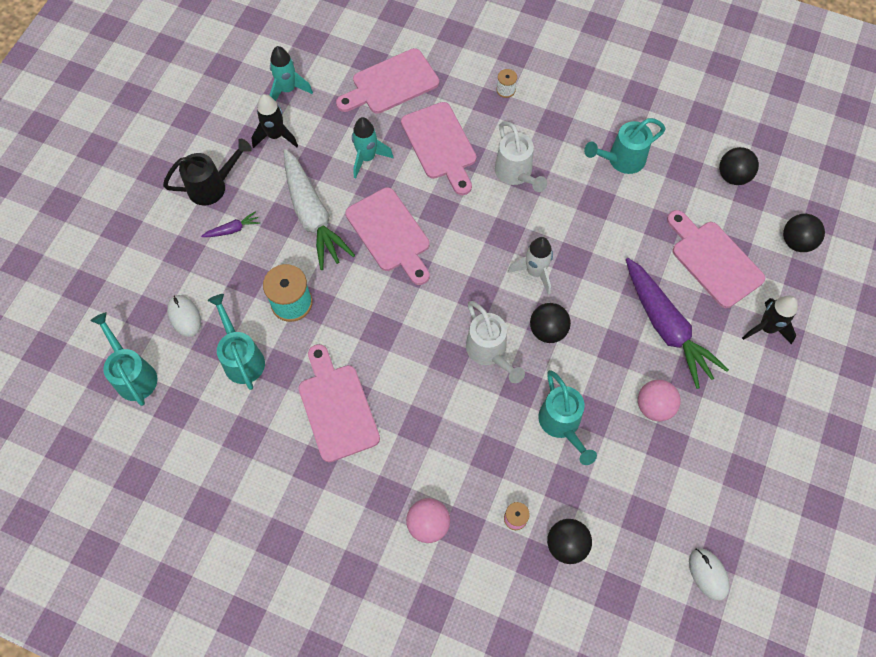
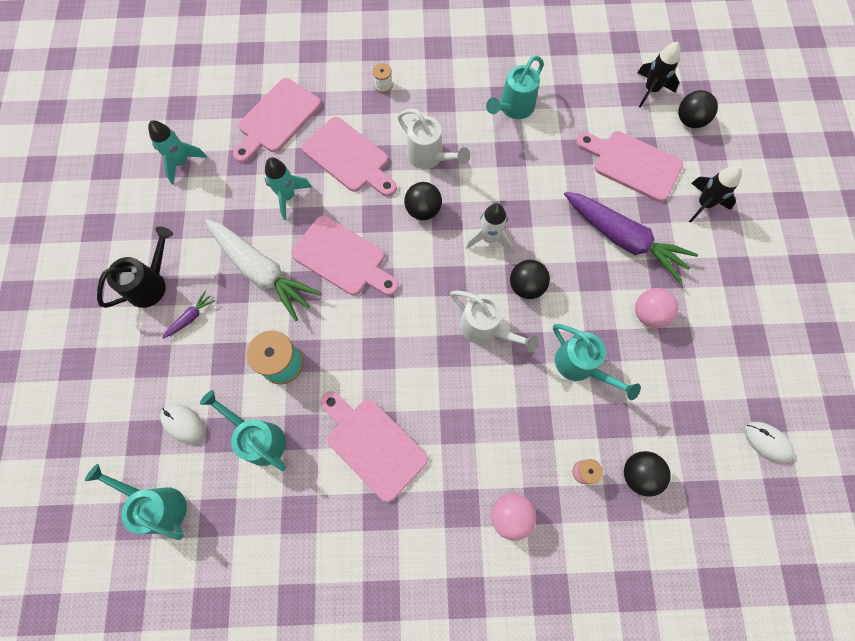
camera: 25 degrees left, 5 degrees up
(275, 136) = (190, 210): black rocket -> black rocket (650, 90)
(733, 176) = (611, 85): black ball -> black ball (423, 210)

